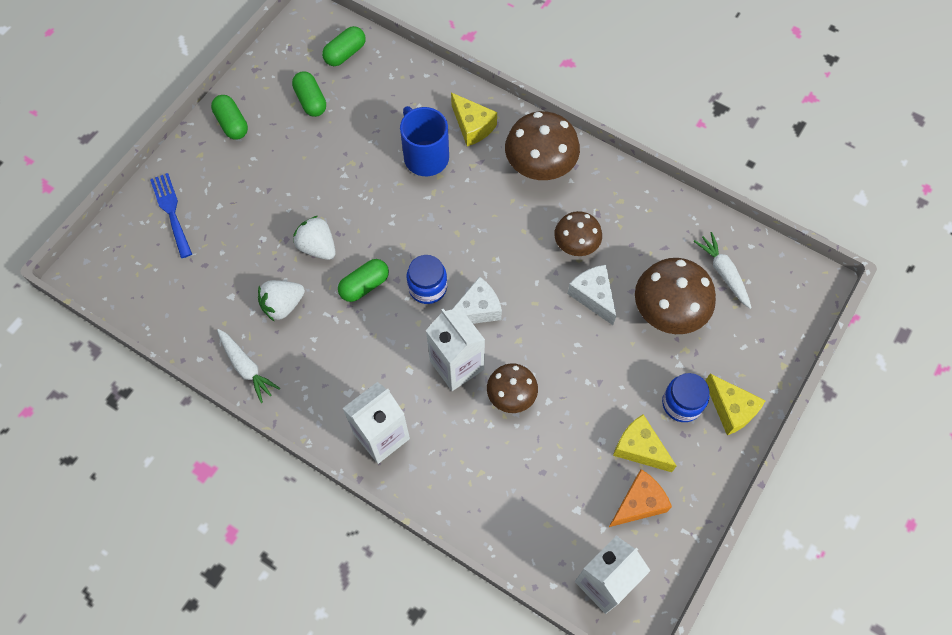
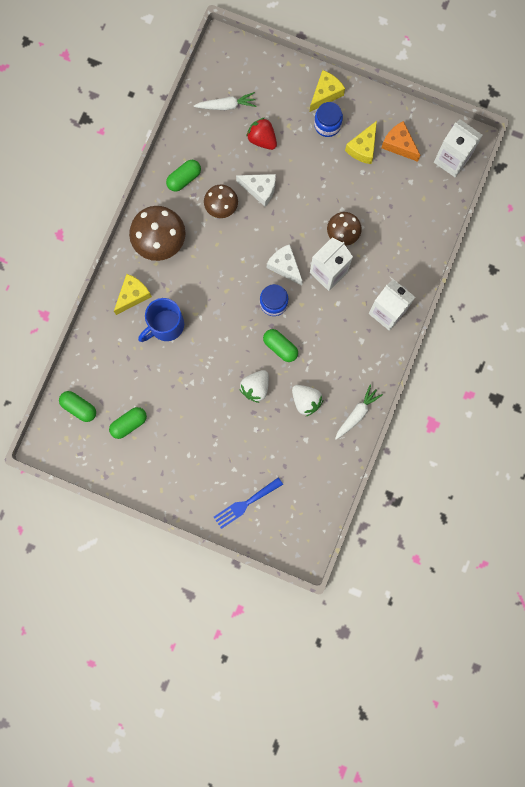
camera: 100 degrees left, 15 degrees up
(232, 124) = (160, 480): green capsule -> green capsule (184, 178)
(593, 296) = (260, 190): white cheese -> white cheese turned 120 degrees counterclockwise
(668, 311) = (262, 139): brown mushroom -> red strawberry
(723, 273) = (226, 105): white carrot -> white carrot turned 150 degrees counterclockwise

